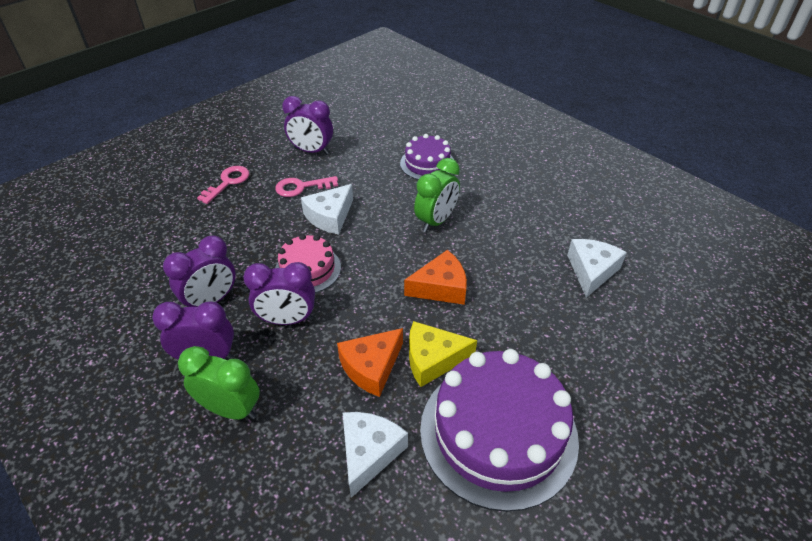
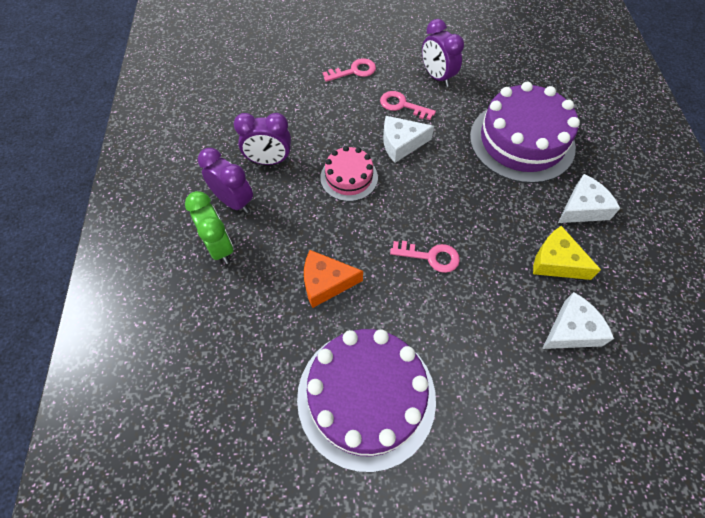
camera: 40 degrees right, 15 degrees up
(287, 320) = (303, 208): purple clock -> none
(369, 452) = (272, 341): white cheese -> white cheese (582, 208)
(427, 163) = (521, 141): purple cake -> purple cake, size x1.88
(433, 359) = (372, 308): yellow cheese -> yellow cheese (556, 262)
(436, 221) = (479, 198): green clock -> none
(441, 287) = (430, 257): orange cheese -> pink key

